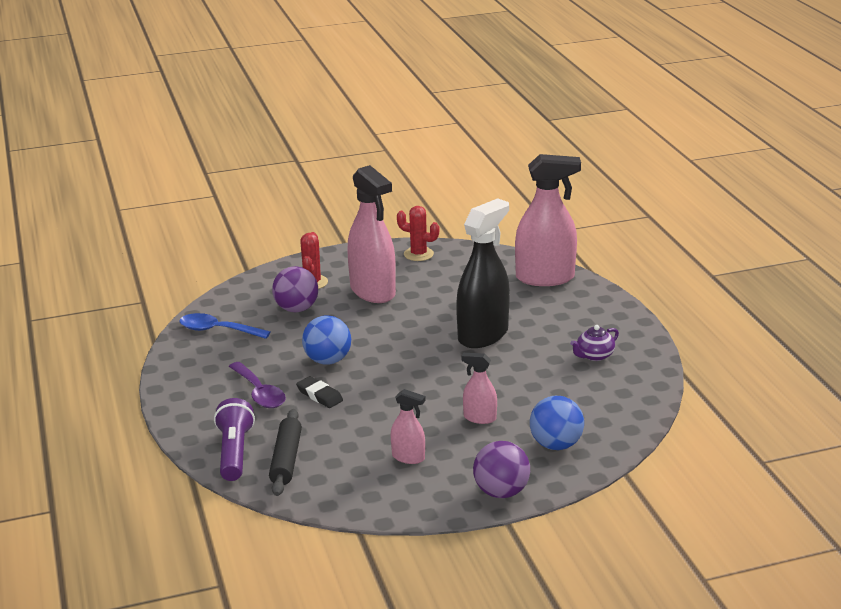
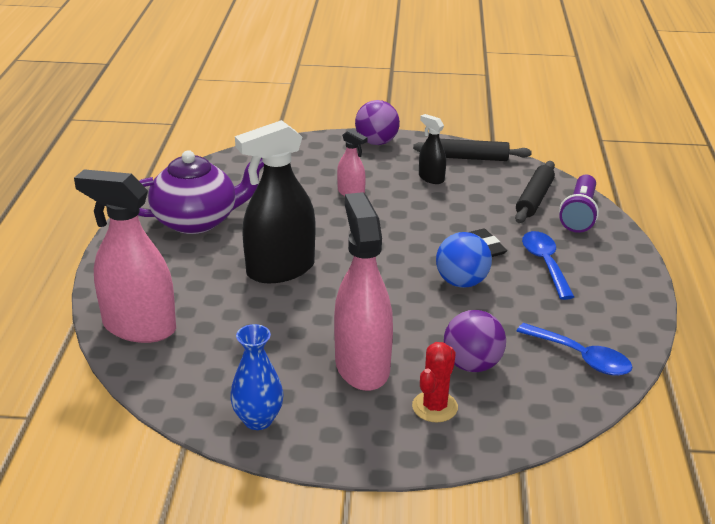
camera: 160 degrees left, 5 degrees up
(259, 393) = (545, 264): purple spoon -> blue spoon
(377, 498) = (471, 158): none -> black rolling pin
(408, 457) = (431, 178): pink spray bottle -> black spray bottle
(418, 254) = (258, 420): red cactus -> blue vase
(556, 445) = (308, 161): blue ball -> none
(594, 356) = (197, 220): purple teapot -> purple teapot, size x2.17

